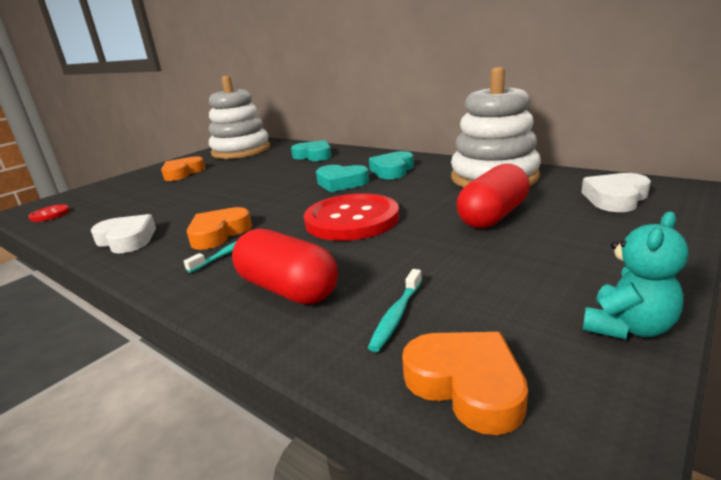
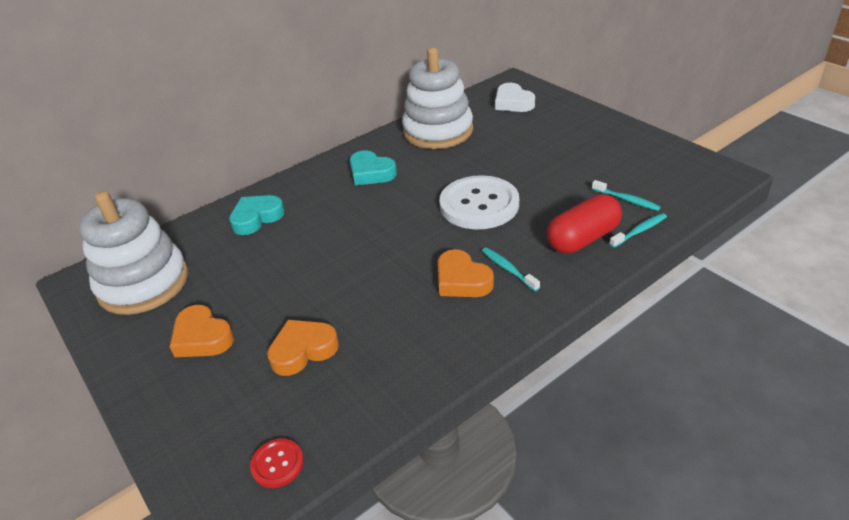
camera: 75 degrees left, 15 degrees up
(127, 240) = (436, 348): white heart -> none
(309, 336) = (639, 231): none -> turquoise toothbrush
(341, 183) = (380, 204): turquoise heart -> none
(352, 219) = (479, 205): red button -> white button
(466, 385) = (686, 188): orange heart -> orange heart (303, 350)
(493, 216) = (512, 147): red capsule -> none
(627, 327) = (652, 142): turquoise teddy bear -> none

